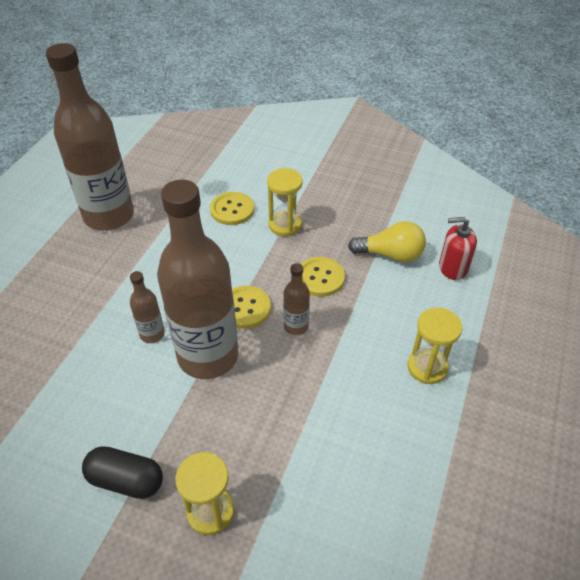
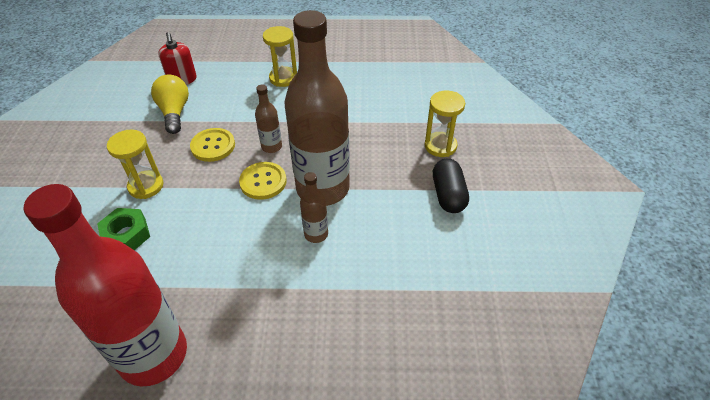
camera: 110 degrees left, 0 degrees up
(109, 216) = (153, 355): brown bottle -> red bottle
(232, 210) = (126, 235): yellow button -> green nut

